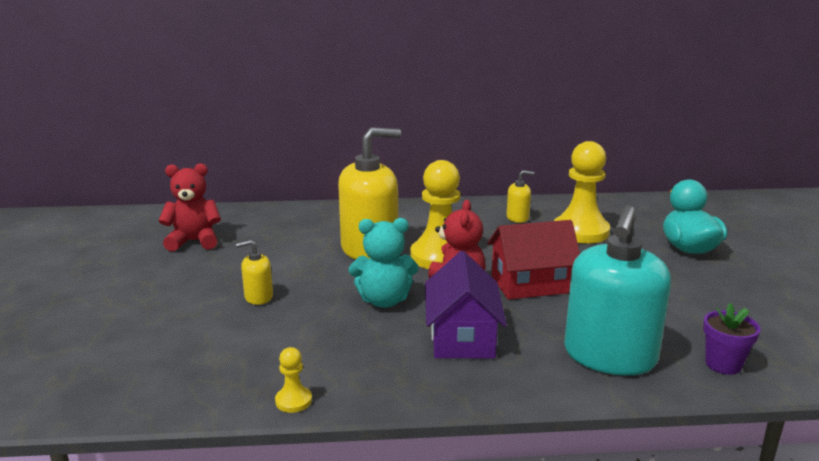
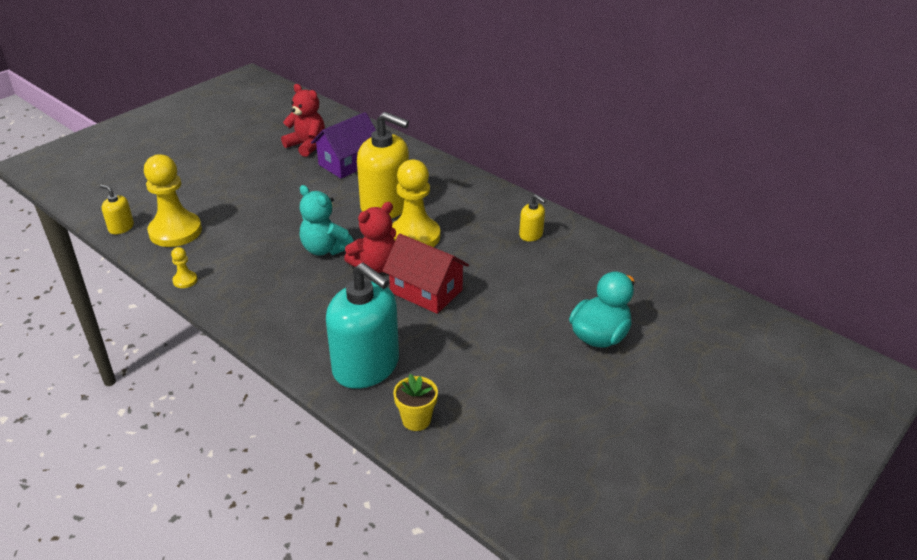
camera: 45 degrees right, 15 degrees up
(258, 297) = (272, 206): yellow soap dispenser -> yellow soap dispenser (121, 227)
(462, 337) = (318, 299): purple house -> purple house (348, 163)
(580, 231) = (550, 273): yellow pawn -> yellow pawn (175, 231)
(609, 356) = (366, 366): turquoise soap dispenser -> turquoise soap dispenser turned 120 degrees counterclockwise
(723, 364) = (416, 420): purple flower pot -> yellow flower pot

